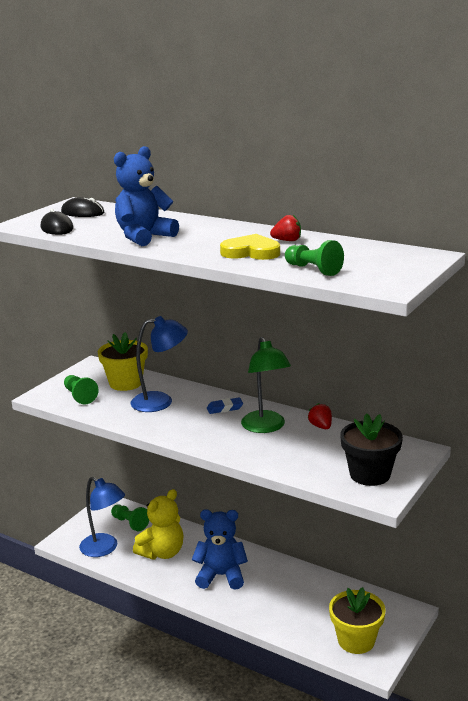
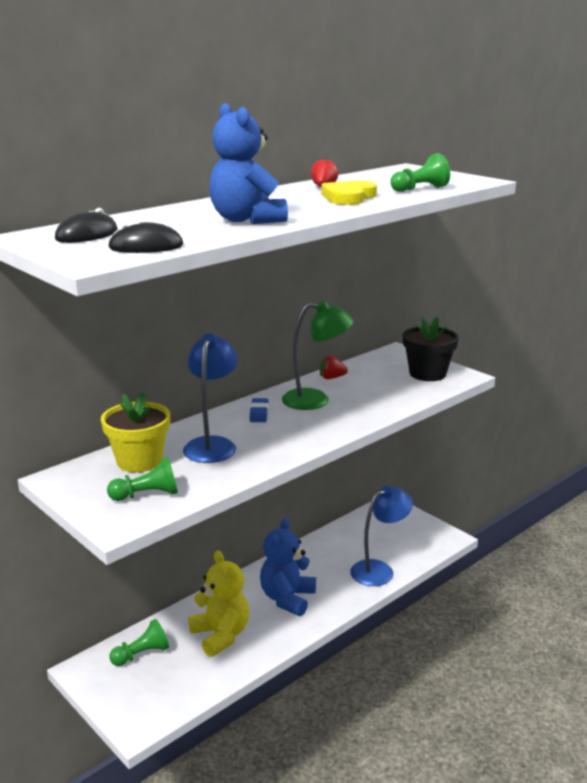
camera: 75 degrees left, 0 degrees up
(104, 549) = (182, 684): blue lamp -> blue lamp (379, 570)
(356, 640) = (415, 539): yellow flower pot -> none

